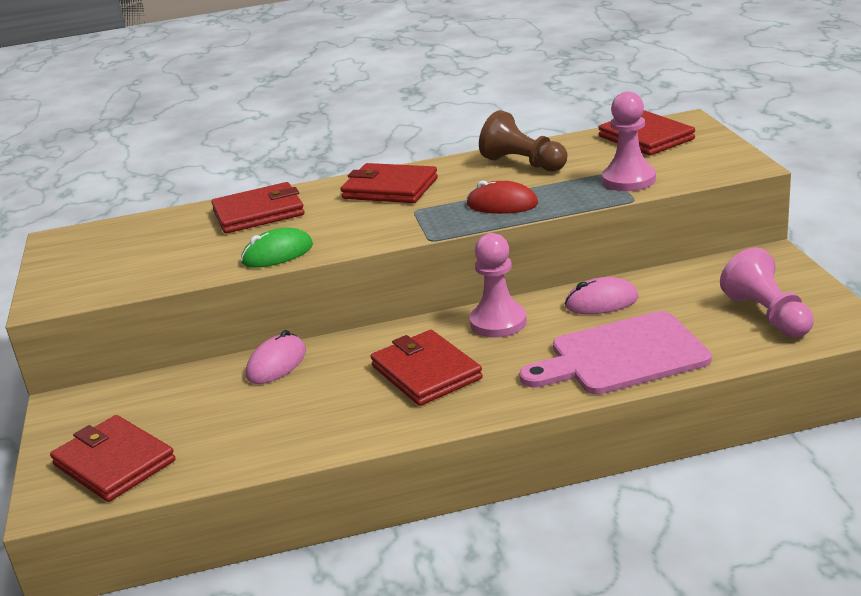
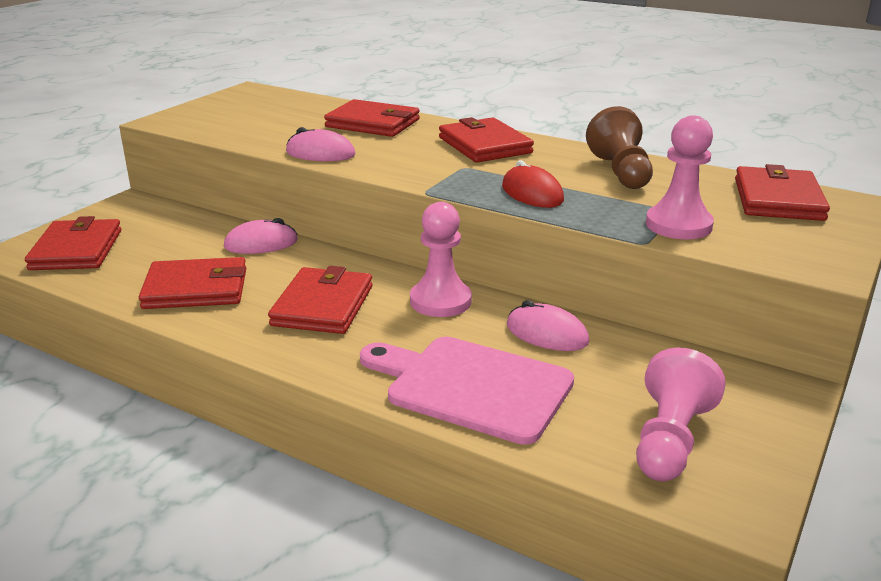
camera: 40 degrees right, 0 degrees up
(277, 254) = (320, 153): green mouse -> pink mouse
(302, 421) = (196, 289): none -> red wallet

